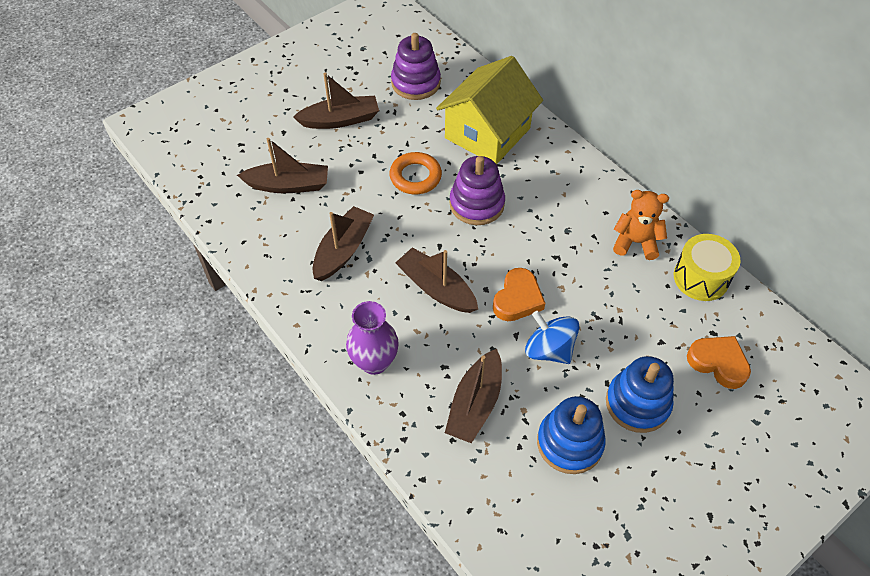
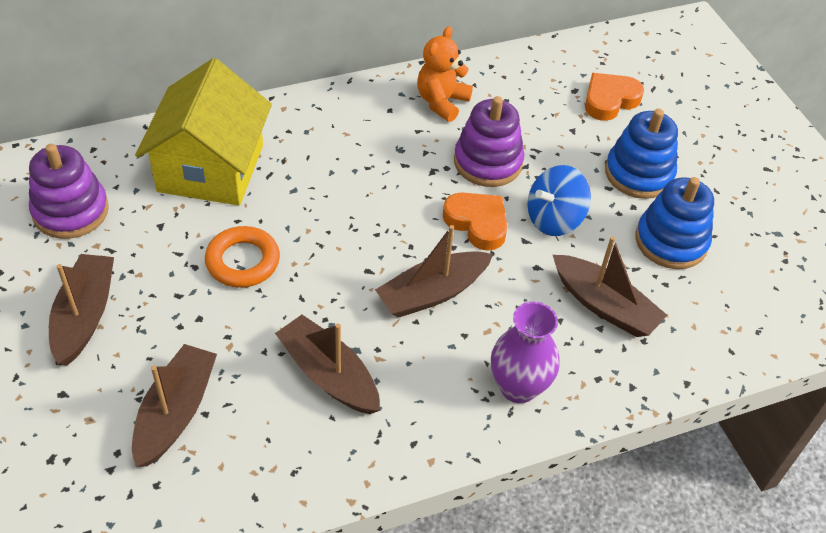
camera: 75 degrees left, 5 degrees down
(476, 204) = (321, 215): purple stacking toy -> purple stacking toy (488, 162)
(487, 133) = (211, 168): yellow house -> yellow house turned 45 degrees clockwise
(701, 278) = (507, 73): yellow drum -> none

